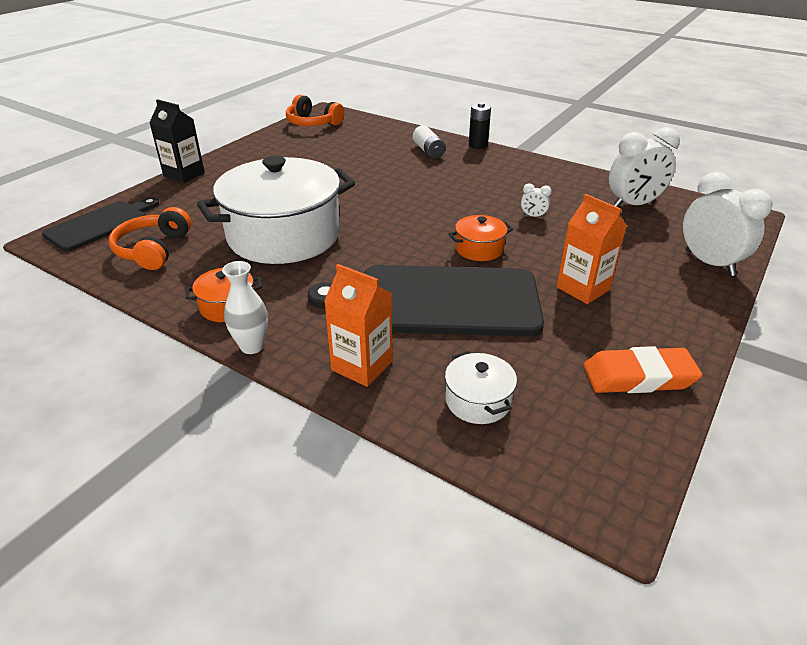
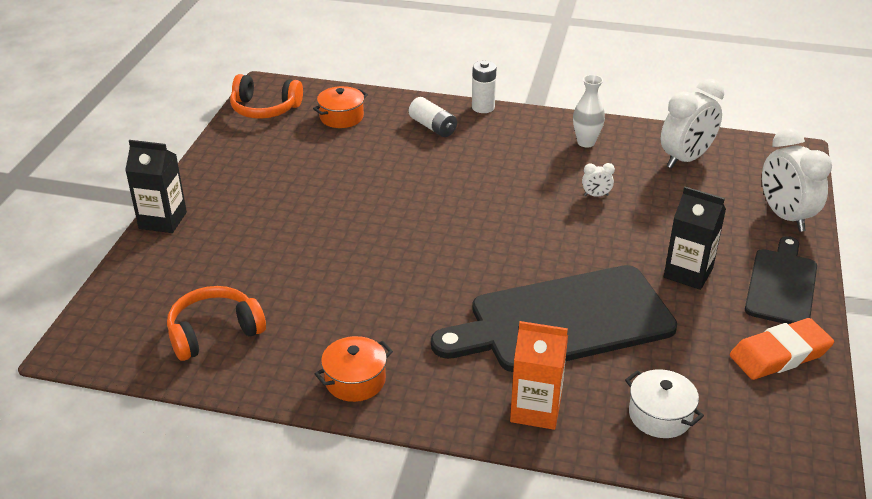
camera: 20 degrees left, 0 degrees up
(100, 224) = (119, 314): black cutting board -> black cutting board (782, 284)
(153, 250) = (214, 332): orange headphones -> orange headphones turned 75 degrees clockwise
(252, 346) = (415, 418): white vase -> white vase (586, 142)
(284, 236) = (350, 279): white pot -> none
(478, 145) = (483, 107): black battery -> white battery
(479, 249) = (565, 249): orange pot -> orange pot (341, 117)
(583, 288) = (688, 273): orange carton -> black carton
(709, 263) = (785, 216): white clock -> white clock turned 150 degrees counterclockwise

